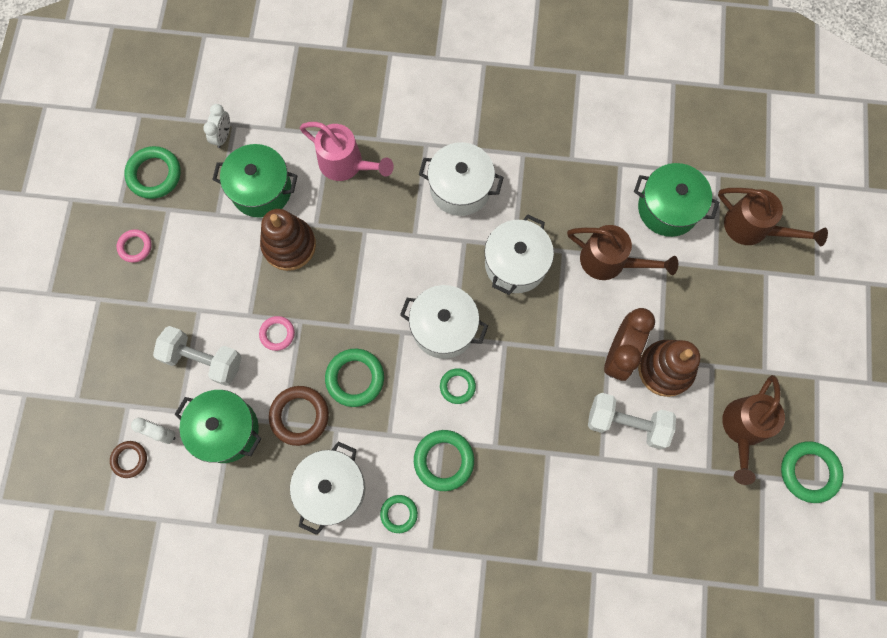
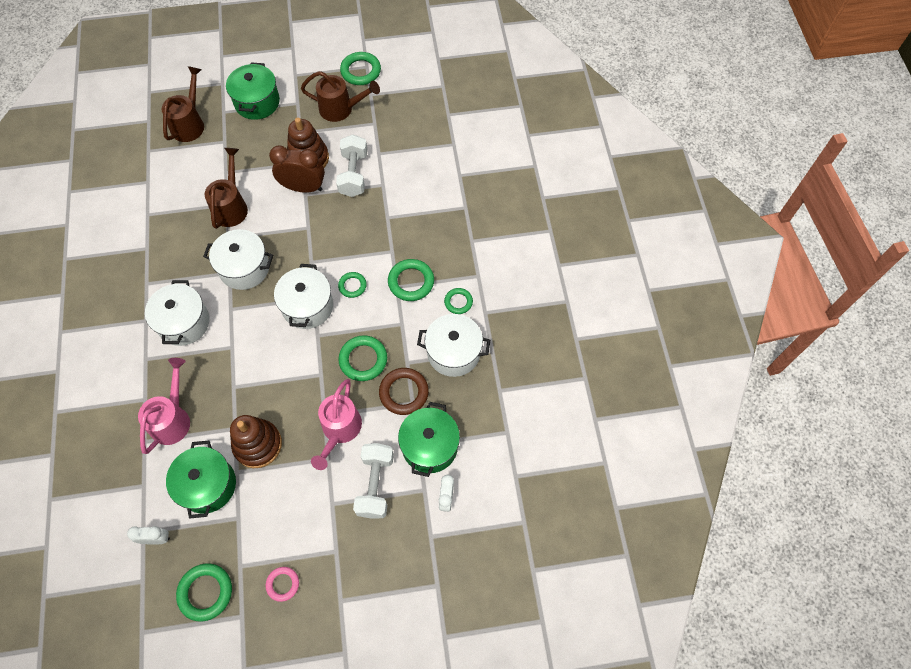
camera: 105 degrees left, 10 degrees down
(129, 459) = (475, 517): brown ring -> none
(277, 334) = (339, 430): pink ring -> pink watering can
(668, 208) = (181, 177): green pot -> green pot (257, 102)

